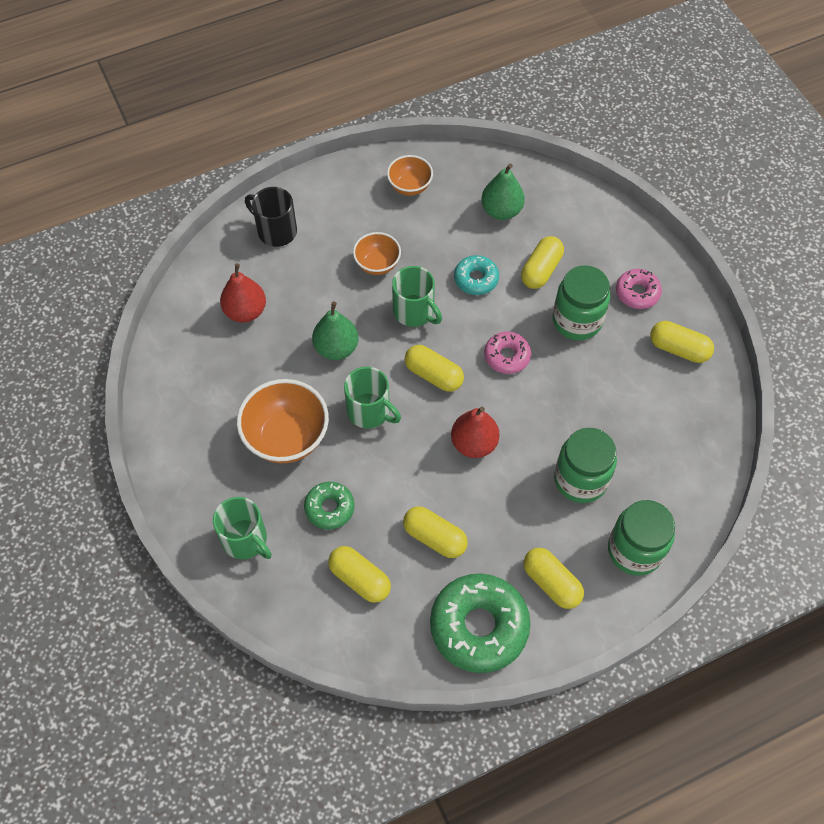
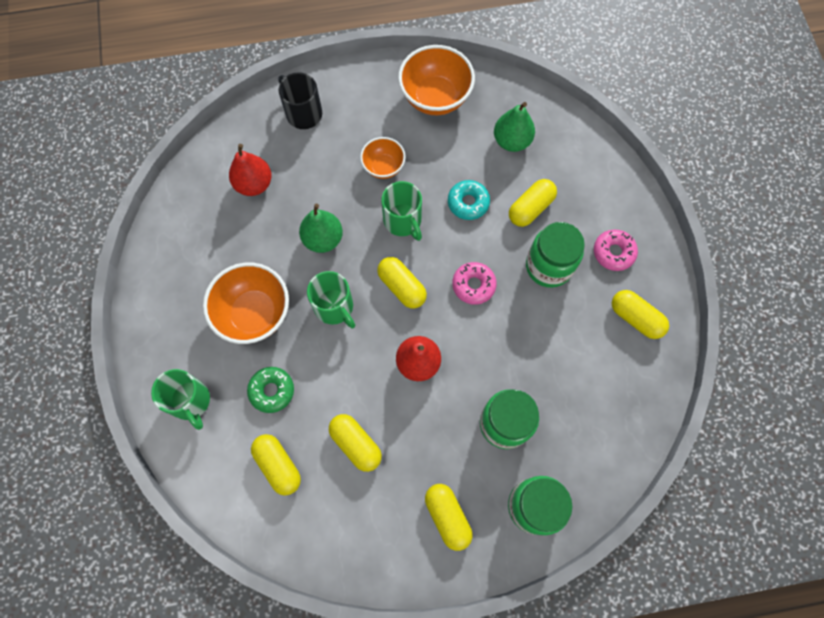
camera: 15 degrees right, 10 degrees up
(410, 186) = (435, 98): orange bowl -> orange bowl, size x1.72
(479, 626) = (369, 540): green donut -> none

